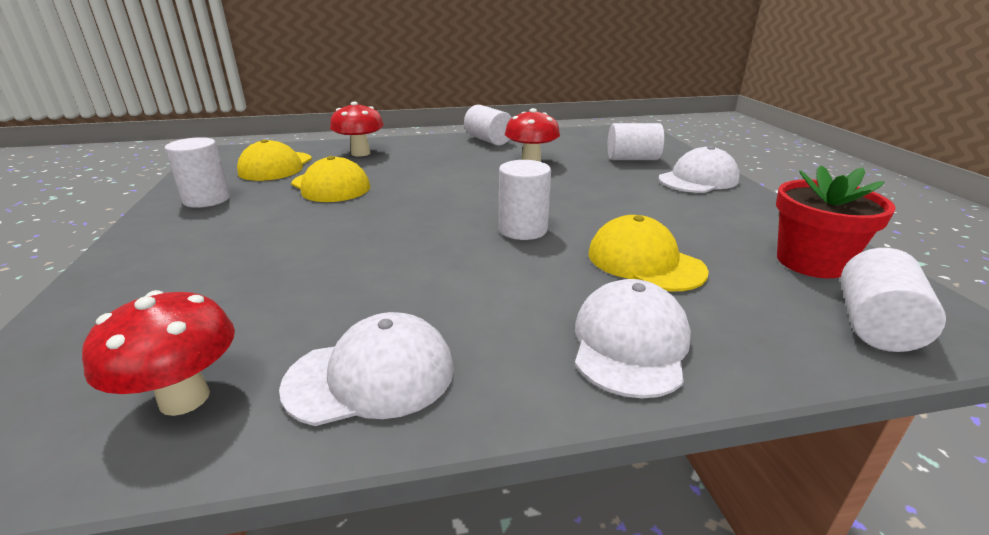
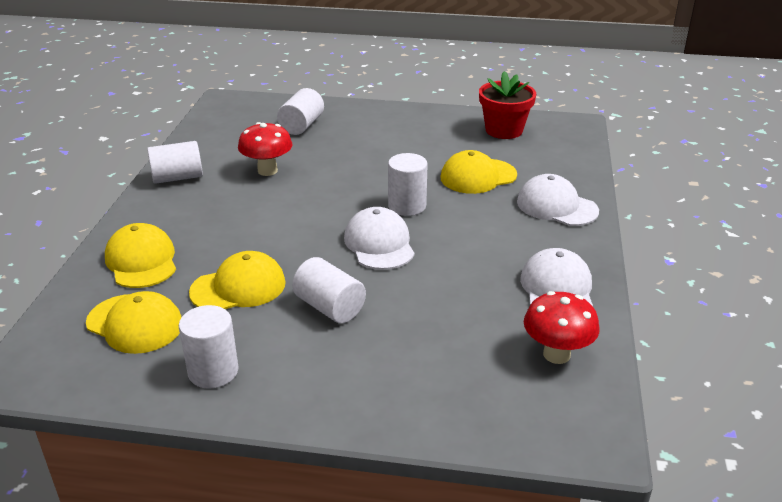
camera: 70 degrees left, 5 degrees up
(360, 153) = (141, 261): red mushroom -> yellow cap
(698, 179) = (366, 116): white cap -> white cap (379, 244)
(875, 325) = (566, 141): white cylinder -> white cylinder (329, 307)

